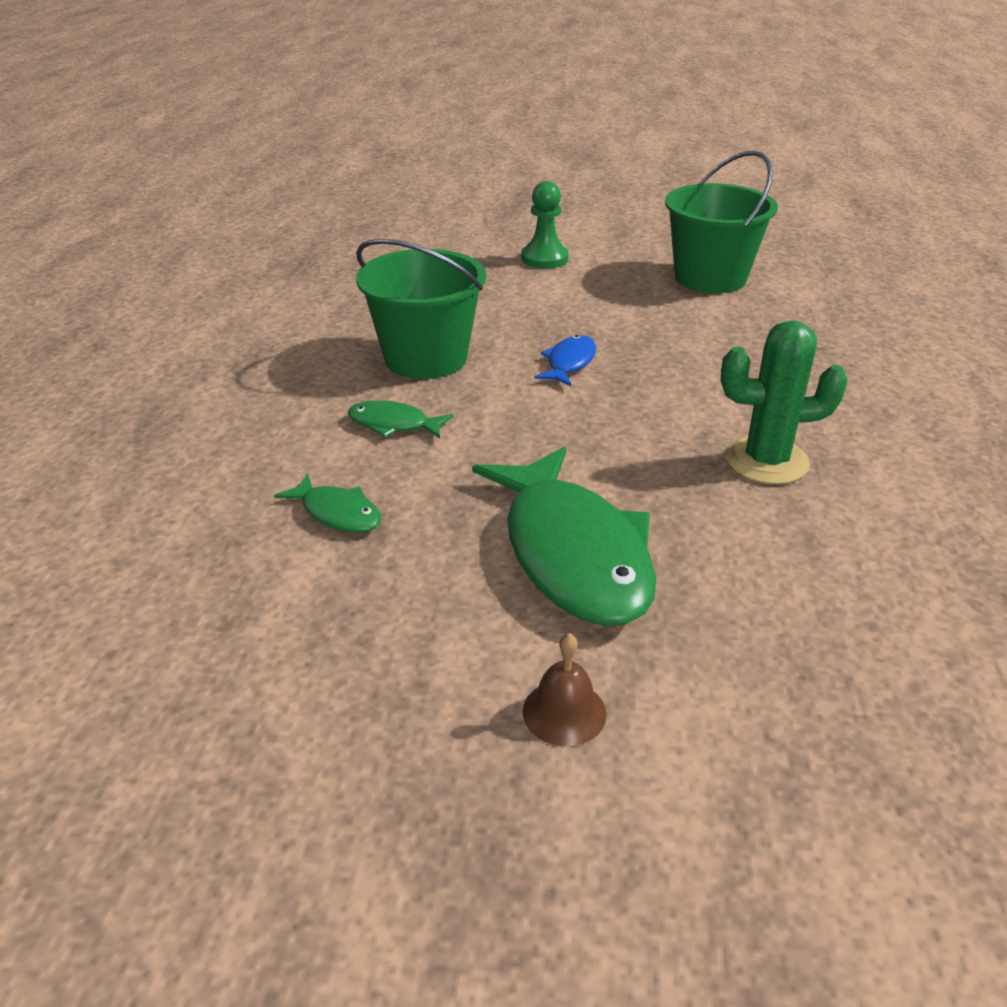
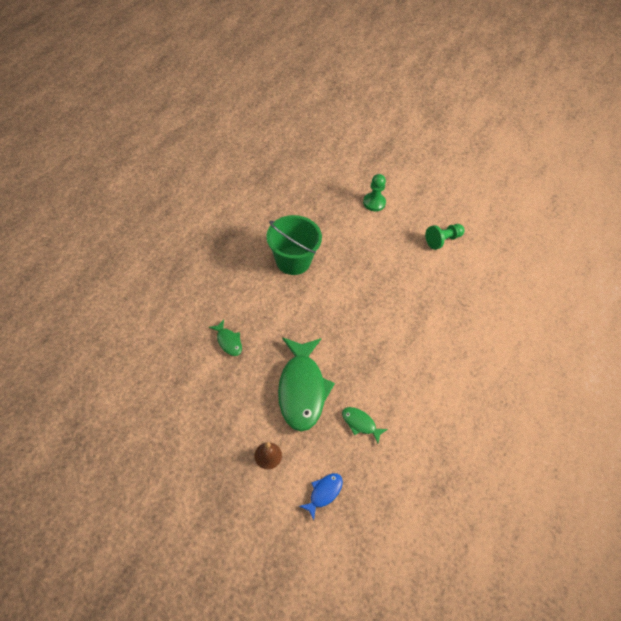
camera: 15 degrees right, 20 degrees up
(393, 424) = (265, 298): green fish -> green fish (360, 423)
(569, 363) = (350, 282): blue fish -> blue fish (324, 493)
(710, 278) = (443, 240): green bucket -> green pawn
(766, 461) = (398, 366): green cactus -> none

